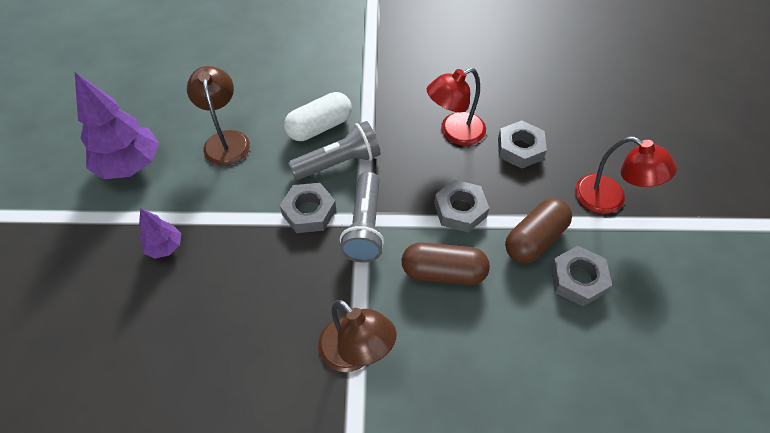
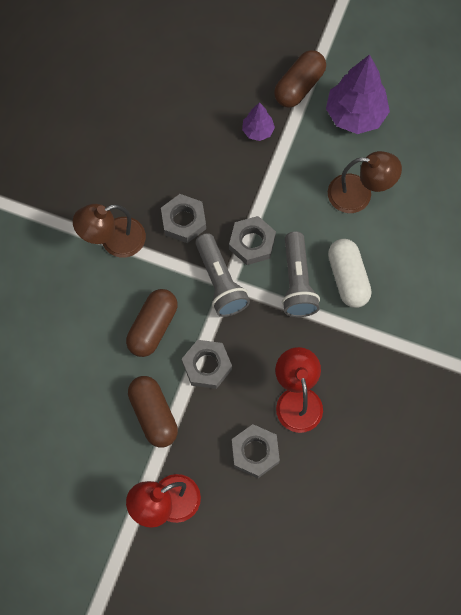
camera: 110 degrees right, 15 degrees up
(97, 224) = (299, 86): none -> brown capsule
(365, 226) = (220, 282): grey flashlight -> grey flashlight turned 135 degrees counterclockwise
(577, 279) = (104, 430): grey nut -> grey nut (183, 221)

